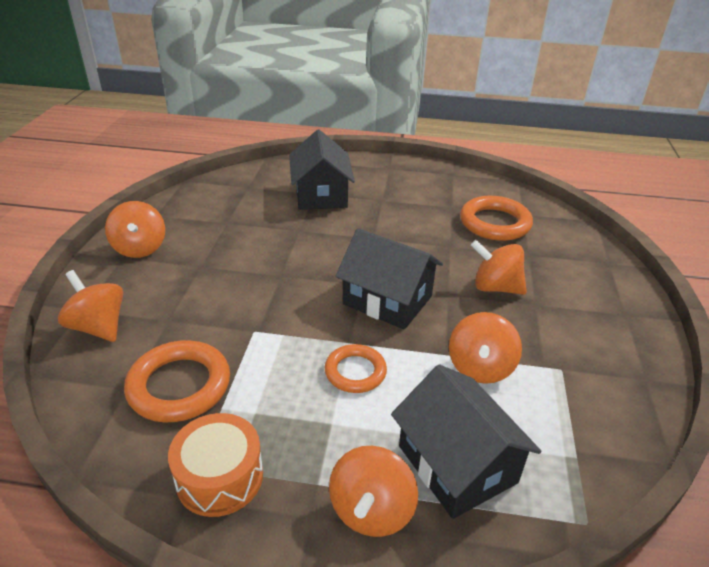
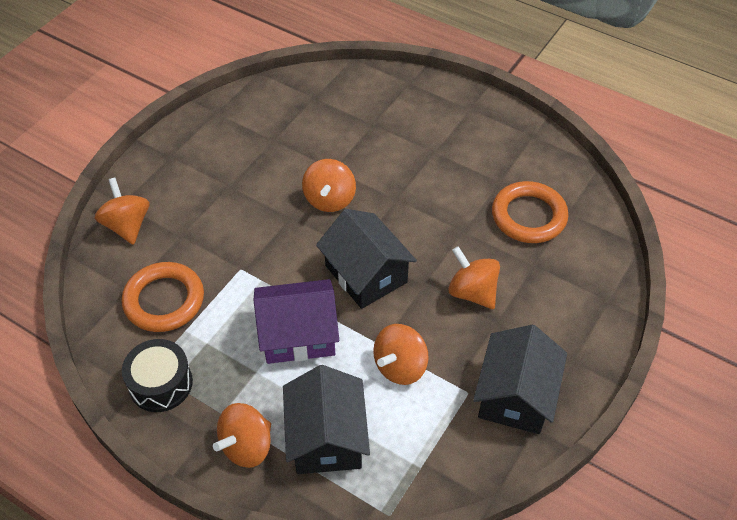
camera: 25 degrees right, 15 degrees up
(140, 248) = (187, 150): orange spinning top -> orange spinning top (329, 199)
(220, 477) = (161, 383): orange drum -> black drum
(321, 194) = (378, 128): black house -> black house (515, 395)
(355, 372) = (298, 334): orange ring -> purple house

